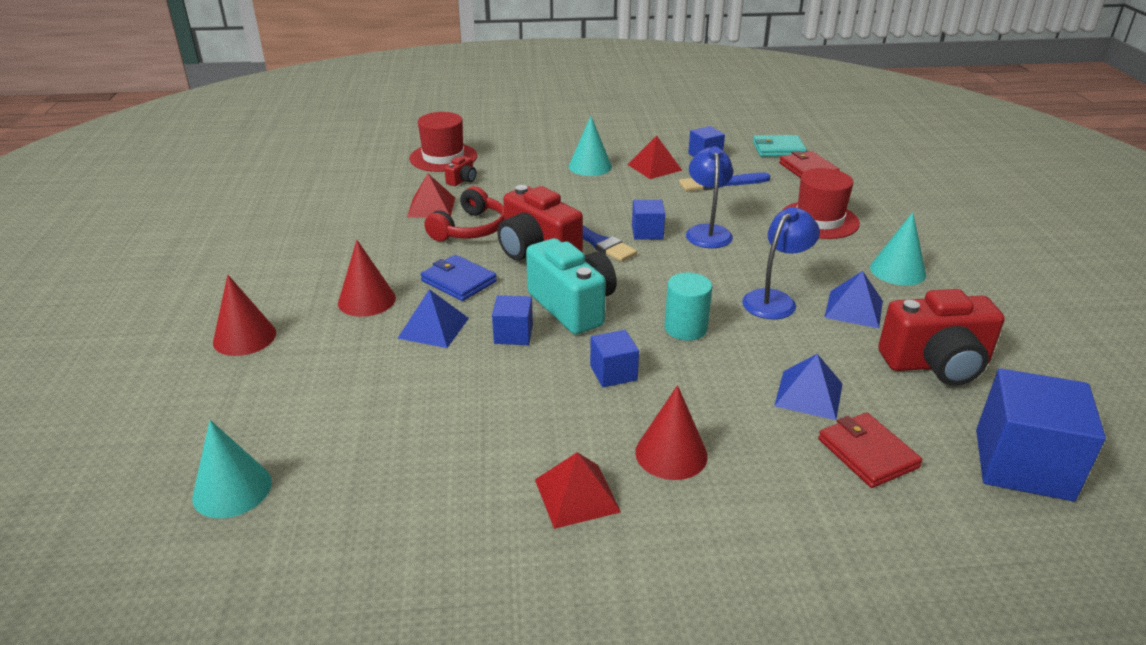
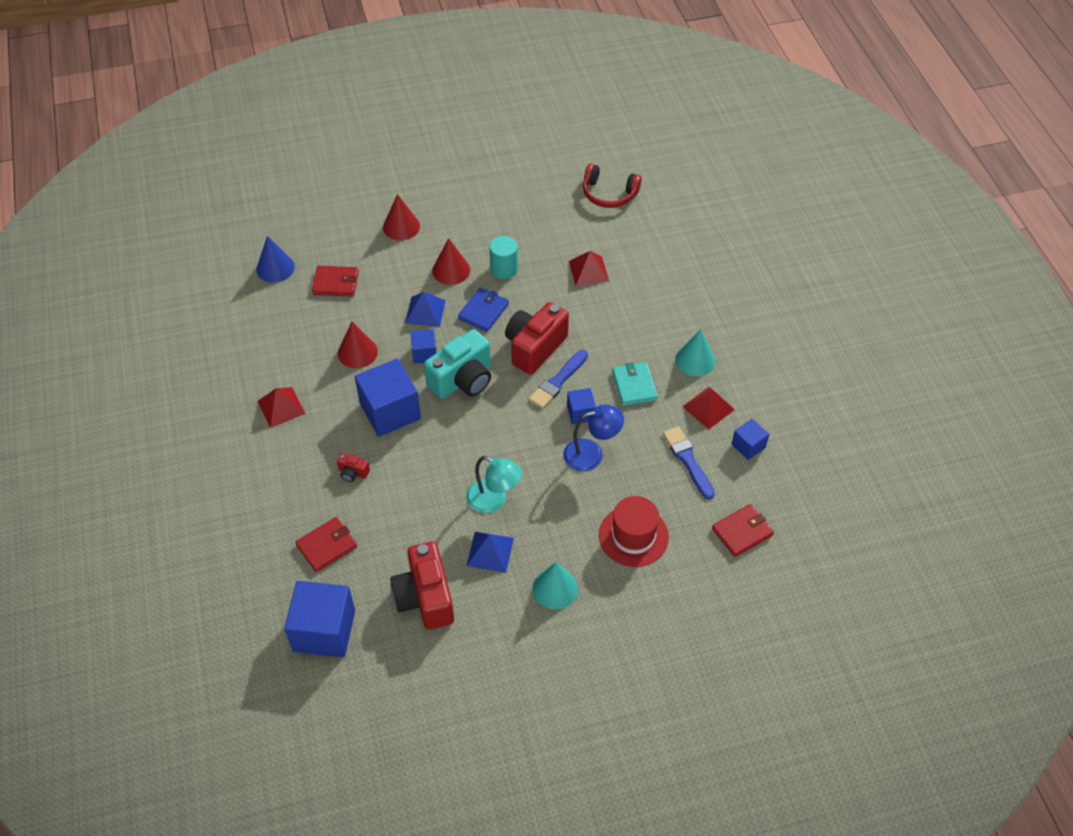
camera: 80 degrees right, 20 degrees up
(232, 489) = (275, 268): turquoise cone -> blue cone
(321, 413) = (335, 283): none -> red wallet
(443, 157) = (681, 257): red hat -> none
(462, 180) = (640, 279): red camera -> red camera (353, 473)
(470, 229) = (559, 302): red headphones -> red headphones (609, 194)
(613, 373) = (390, 411): blue cube -> blue cube, size x1.95
(671, 454) = (317, 447): red cone -> red cone (357, 352)
(685, 328) = (446, 446): turquoise cylinder -> turquoise cylinder (504, 269)
(775, 300) = (494, 500): blue lamp -> turquoise lamp
(778, 149) = (785, 508): turquoise wallet -> turquoise wallet (634, 386)
(808, 394) = (381, 517): blue pyramid -> none

